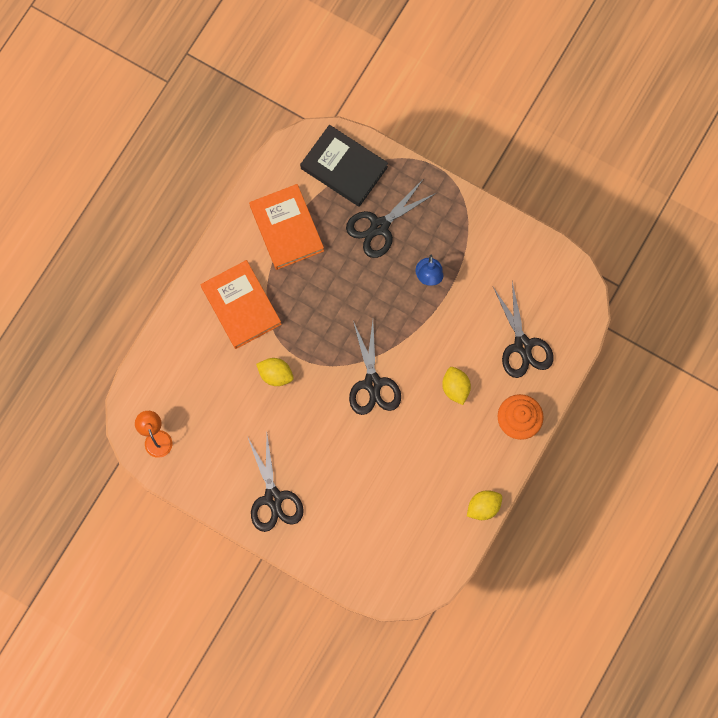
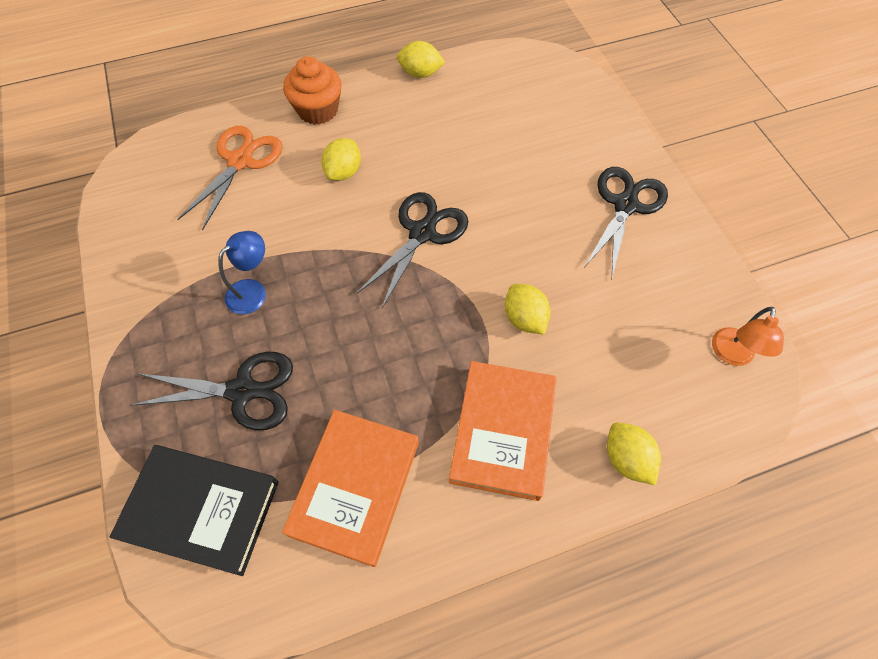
camera: 140 degrees left, 15 degrees down
(175, 338) = (626, 459): none -> yellow lemon
(344, 168) = (201, 509): black book -> black book turned 60 degrees counterclockwise
(523, 345) = (240, 161): black scissors -> orange scissors

